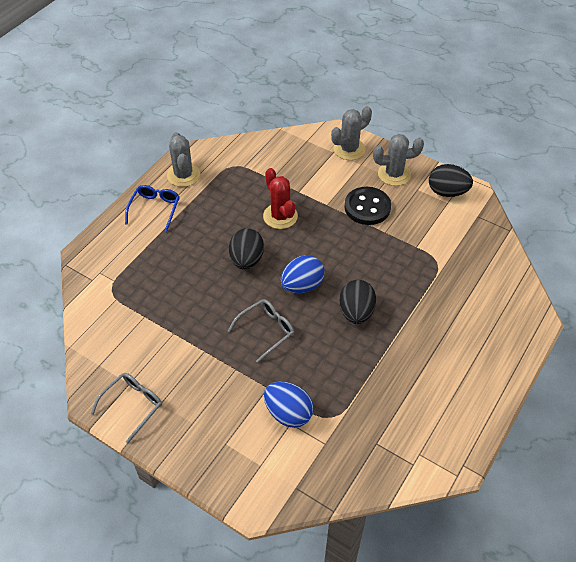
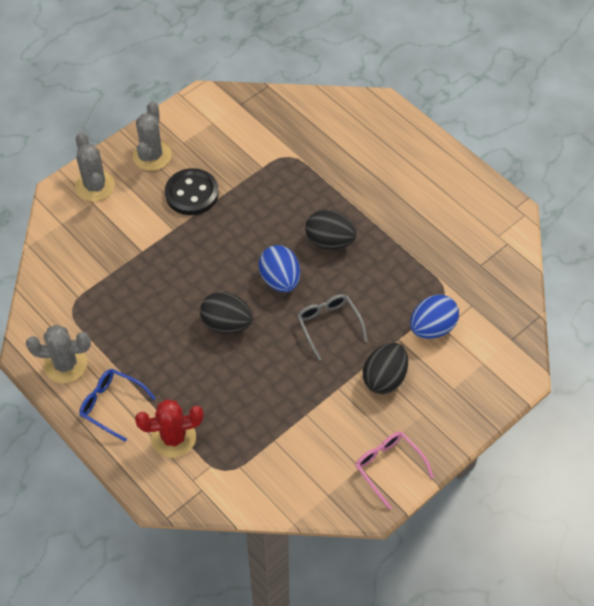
camera: 75 degrees left, 5 degrees up
(132, 405) = (388, 467): grey glasses -> pink glasses
(280, 216) = (173, 277): red cactus -> red cactus (173, 438)
(447, 192) = (197, 118): black egg -> black egg (384, 378)

